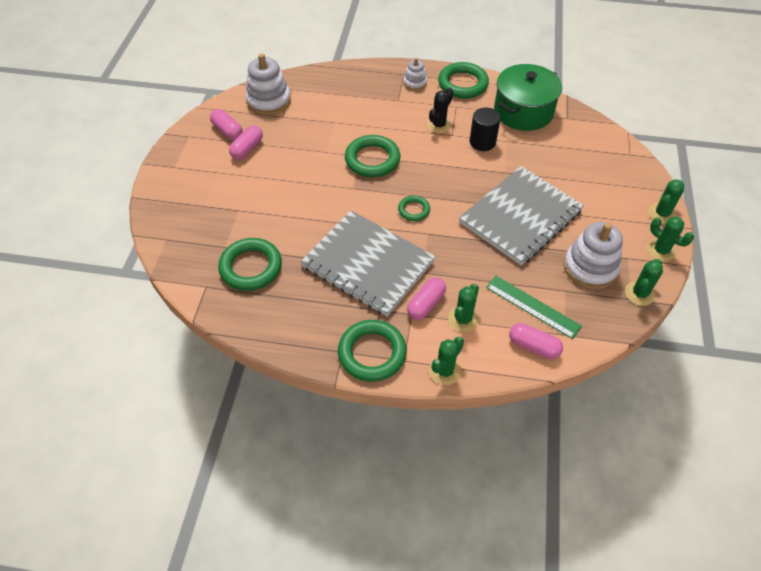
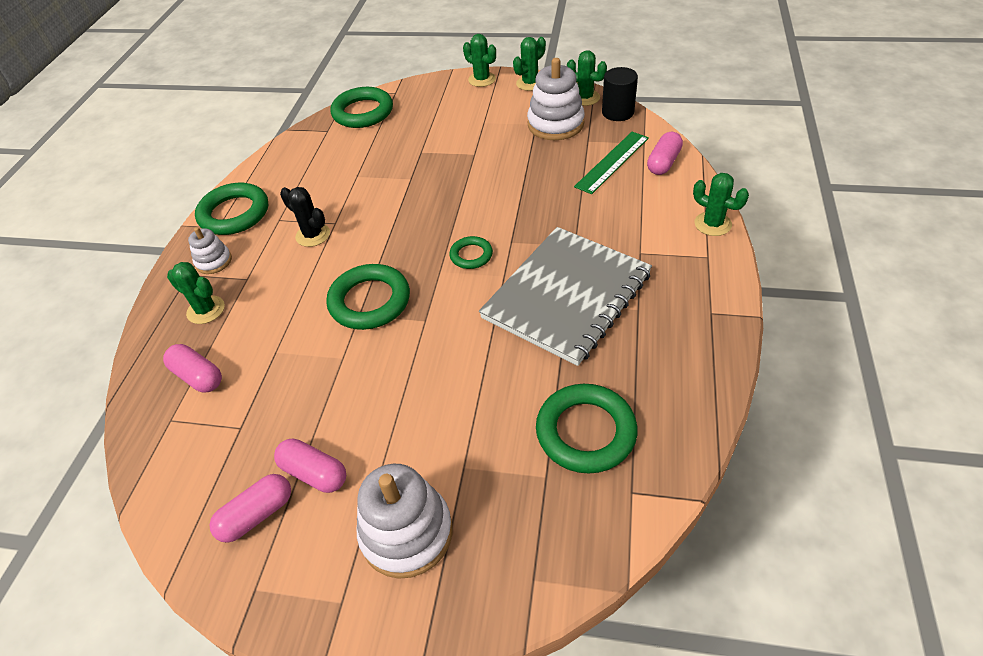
camera: 85 degrees left, 5 degrees down
(269, 101) = (191, 454): white stacking toy -> white stacking toy (406, 533)
(372, 353) = (705, 285): green ring -> green ring (363, 112)
(426, 304) = (623, 240): pink capsule -> pink capsule (198, 376)
(463, 319) = (639, 211): green cactus -> green cactus (206, 310)
(482, 142) = (355, 196): black cylinder -> black cylinder (617, 112)
(520, 216) = (484, 168): grey notebook -> none
(523, 111) = (306, 162): green pot -> none

